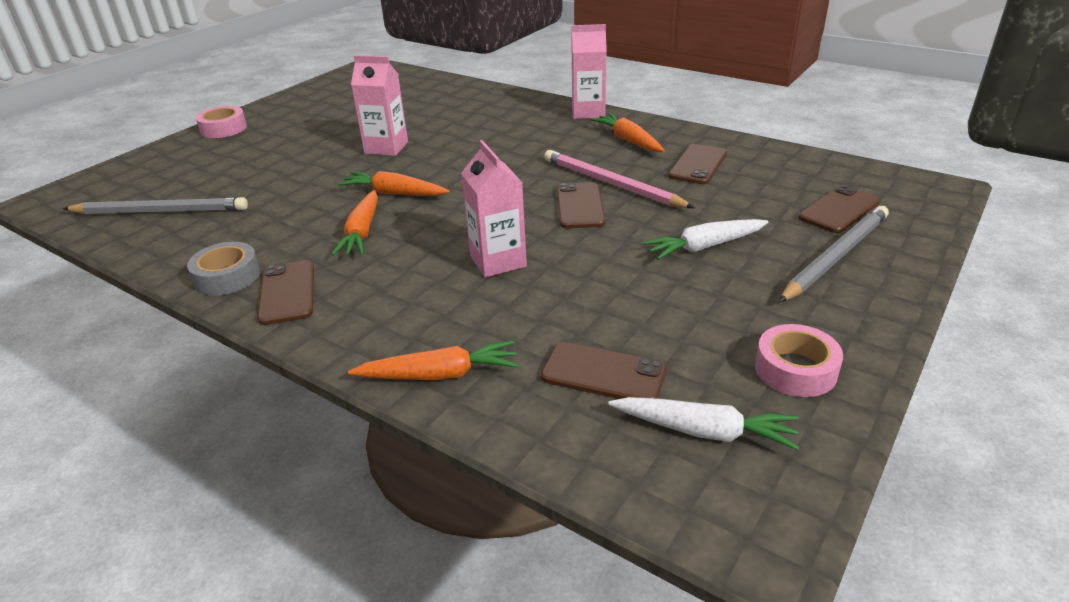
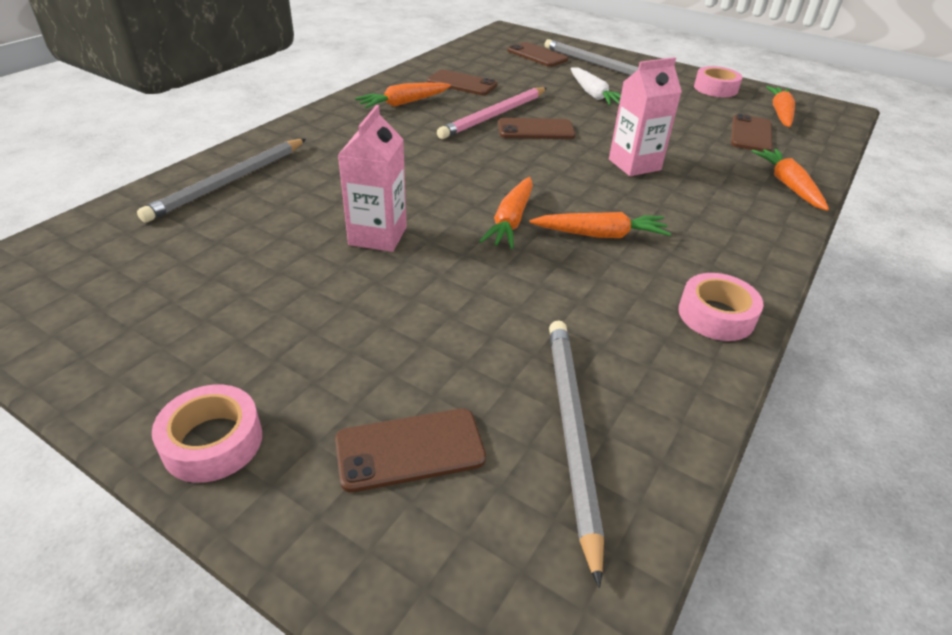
camera: 95 degrees left, 5 degrees up
(227, 277) = (716, 315): grey tape -> pink tape
(287, 292) = (725, 268): brown phone -> brown phone (410, 449)
(468, 99) = (229, 182): none -> grey pencil
(588, 112) = (322, 115): pink carton -> none
(704, 431) = (780, 113): white carrot -> orange carrot

